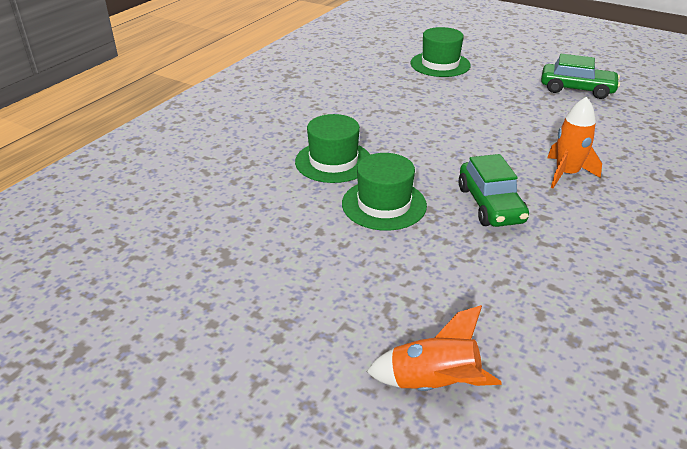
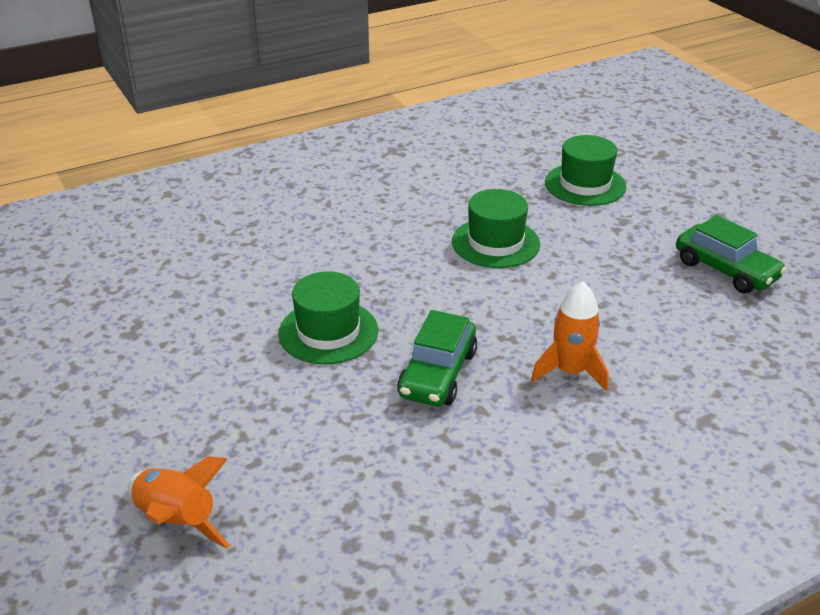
camera: 30 degrees right, 0 degrees up
(333, 161) = (330, 267): green hat -> green hat (495, 243)

